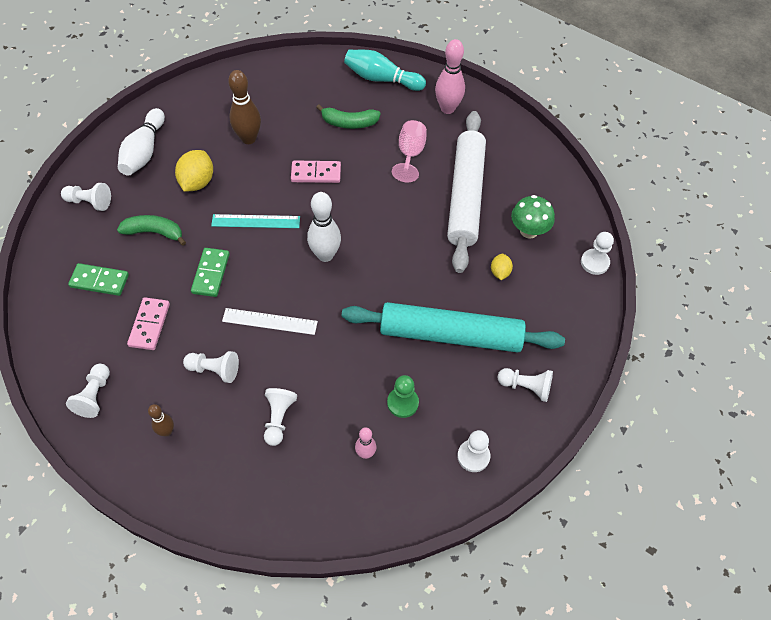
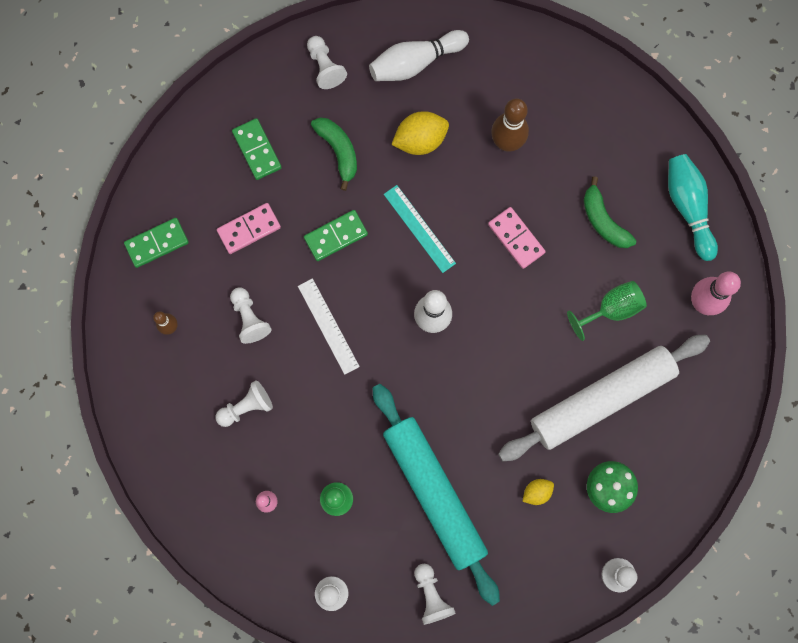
camera: 55 degrees right, 20 degrees up
(94, 396) = (157, 243): white pawn -> green domino
(410, 154) = (611, 309): pink goblet -> green goblet

